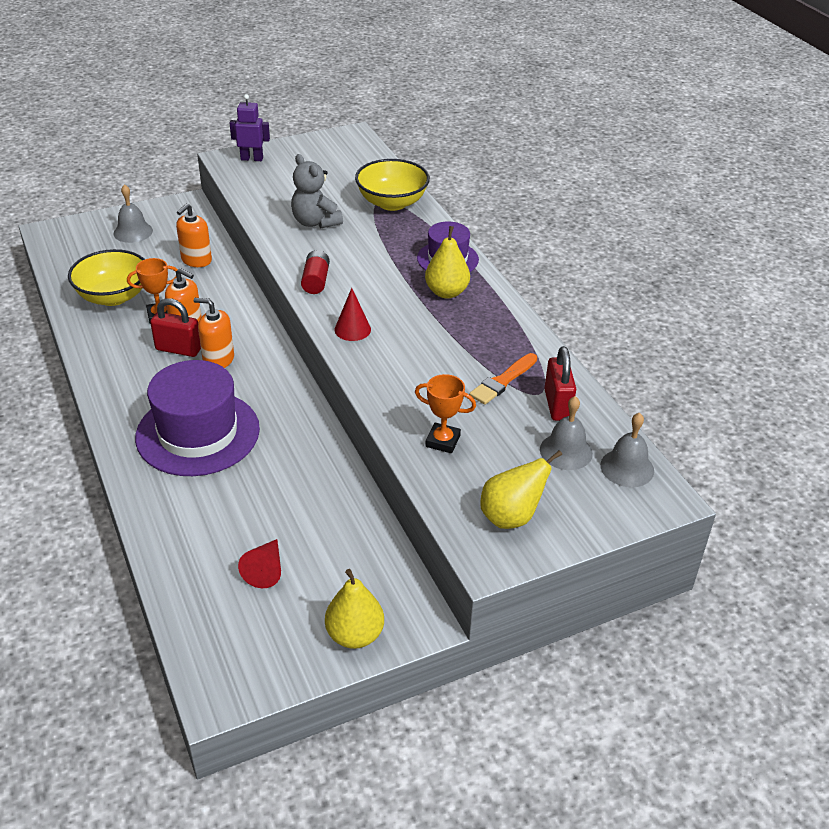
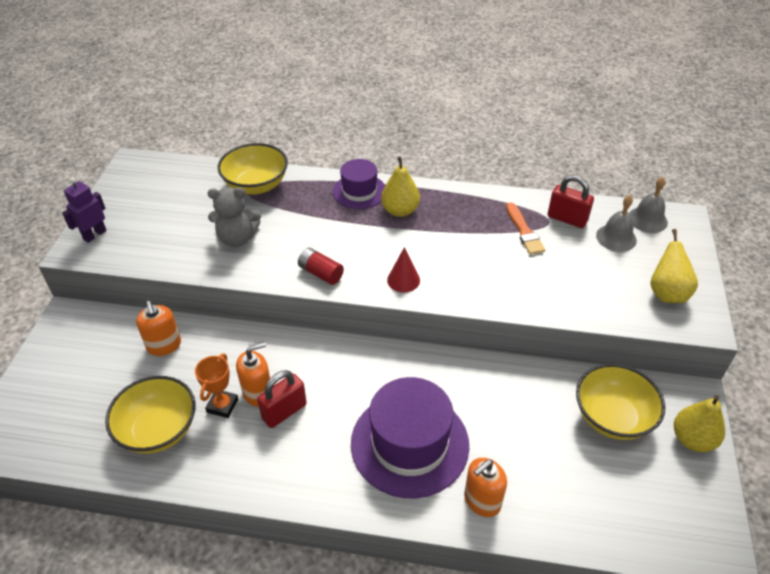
camera: 55 degrees left, 5 degrees up
(133, 232) = (67, 374): grey bell -> none
(218, 360) = (322, 389): orange soap dispenser -> orange soap dispenser (482, 500)
(265, 570) = (600, 465): red cone -> none
(335, 561) = (612, 417): none -> yellow bowl
(442, 441) = (570, 290): orange trophy -> none

